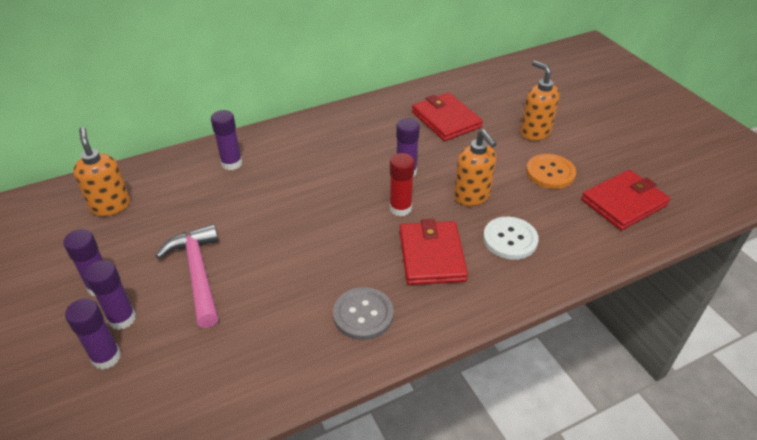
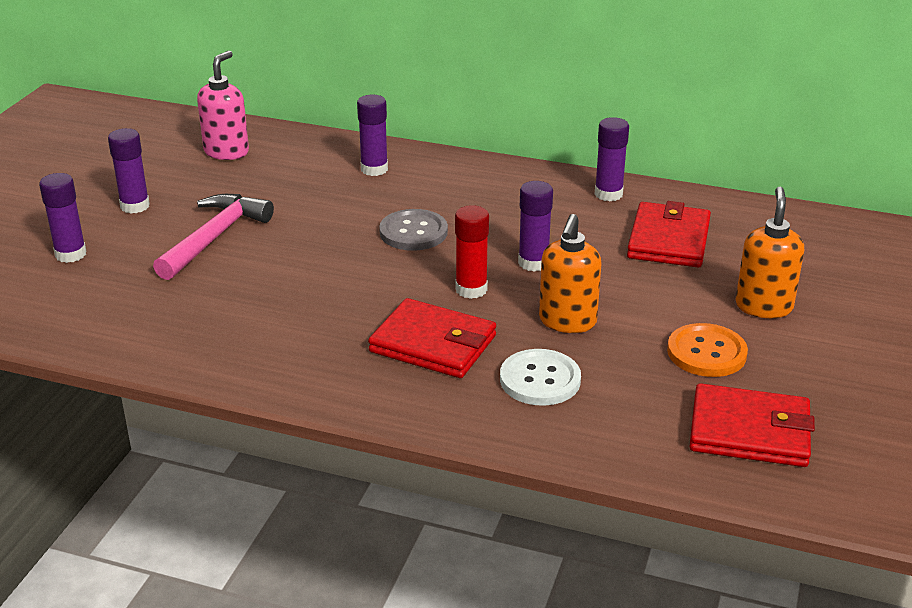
camera: 45 degrees right, 10 degrees down
(110, 206) = (226, 152): orange soap dispenser -> pink soap dispenser
(122, 319) = (117, 236): purple glue stick -> purple glue stick (608, 194)
(363, 315) = (292, 347): grey button -> grey button (413, 232)
(432, 256) = (433, 344): red wallet -> red wallet turned 75 degrees clockwise

